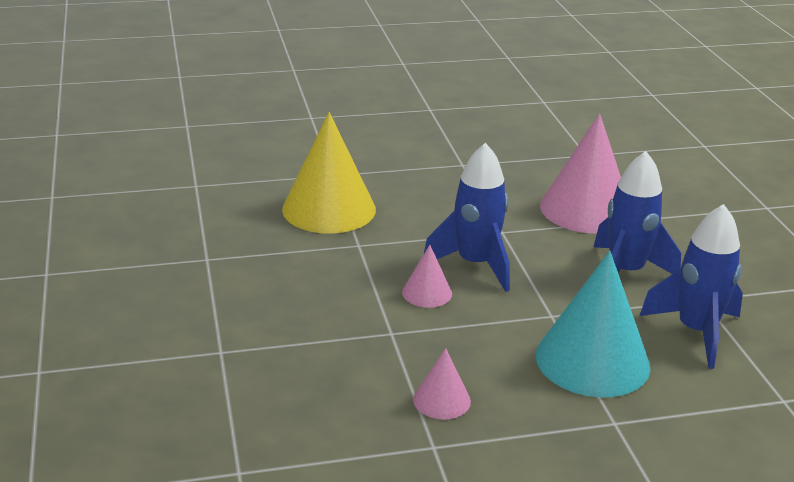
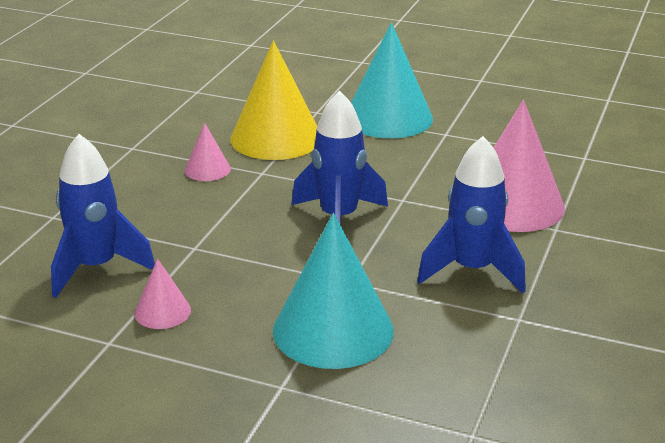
camera: 35 degrees right, 0 degrees up
(400, 163) = (388, 118): none -> turquoise cone
(427, 293) = (265, 227): pink cone -> pink cone (207, 169)
(695, 332) = (469, 344): blue rocket -> blue rocket (96, 268)

